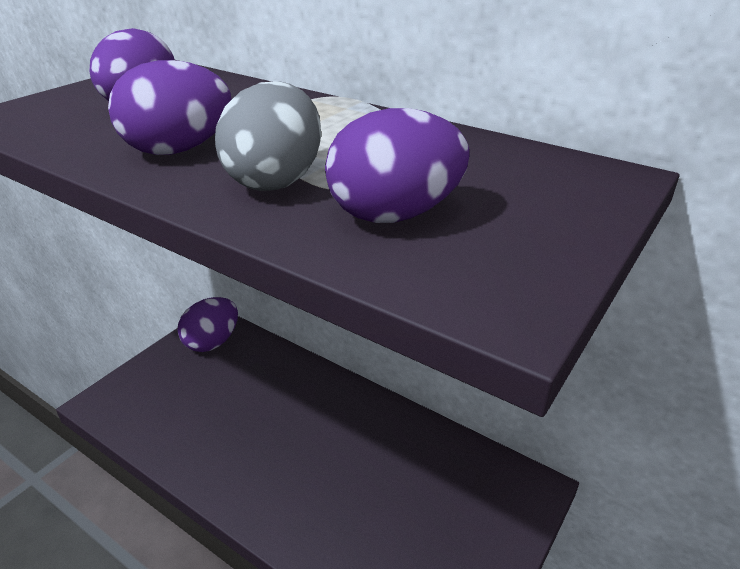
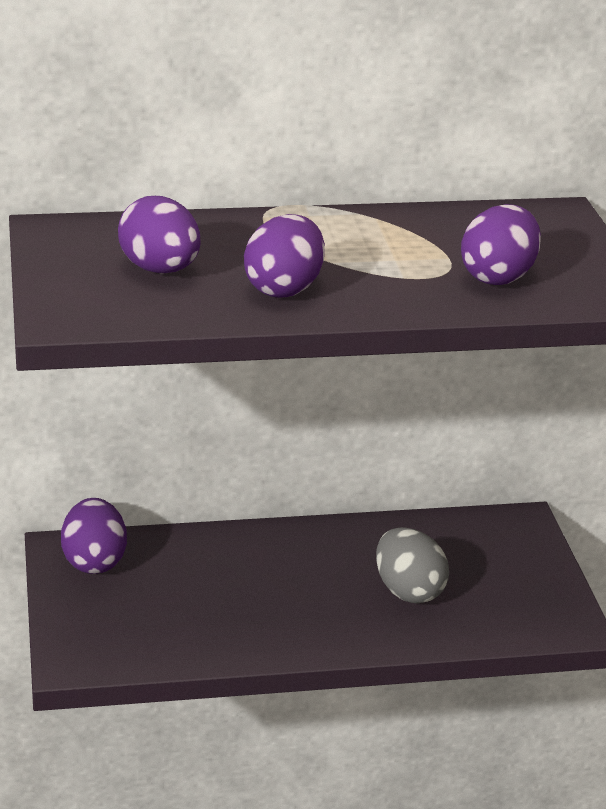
camera: 45 degrees left, 5 degrees down
(276, 180) = (394, 284): grey egg -> grey egg (408, 591)

